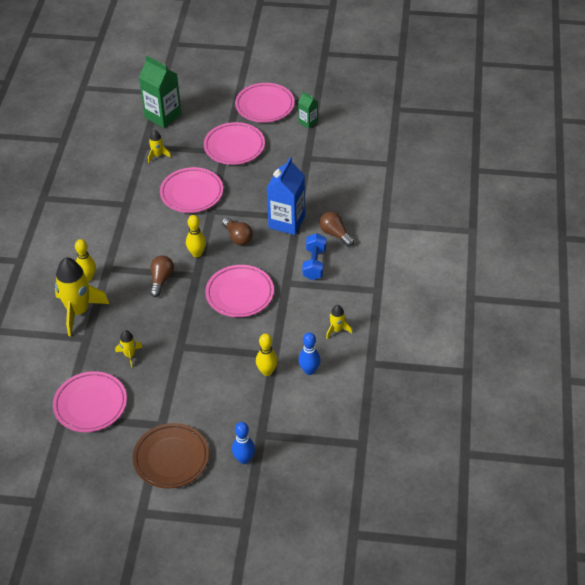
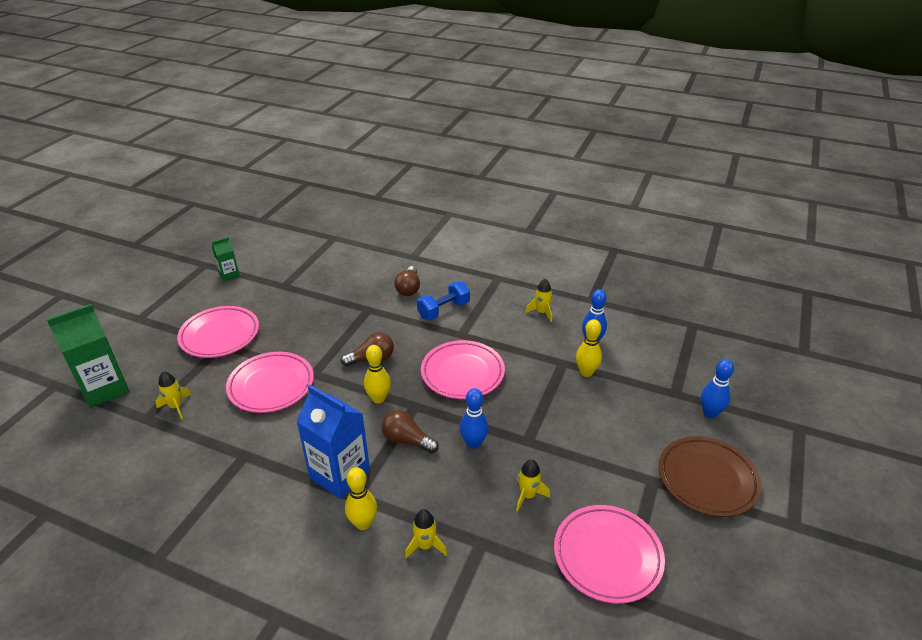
camera: 75 degrees left, 10 degrees down
(78, 311) = (425, 545): yellow rocket -> yellow rocket, size x0.48
(169, 316) = (473, 443): none -> blue bowling pin
(264, 106) = (173, 300): pink plate -> none
(286, 222) = (370, 317): blue carton -> blue carton (340, 474)
(314, 264) = (443, 310): blue dumbbell -> blue dumbbell turned 60 degrees counterclockwise
(335, 234) = (408, 288): brown light bulb -> brown light bulb turned 60 degrees counterclockwise

